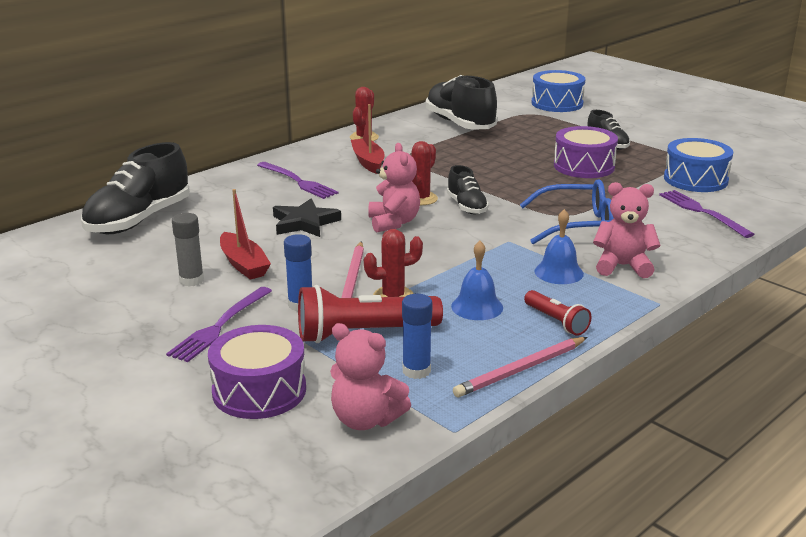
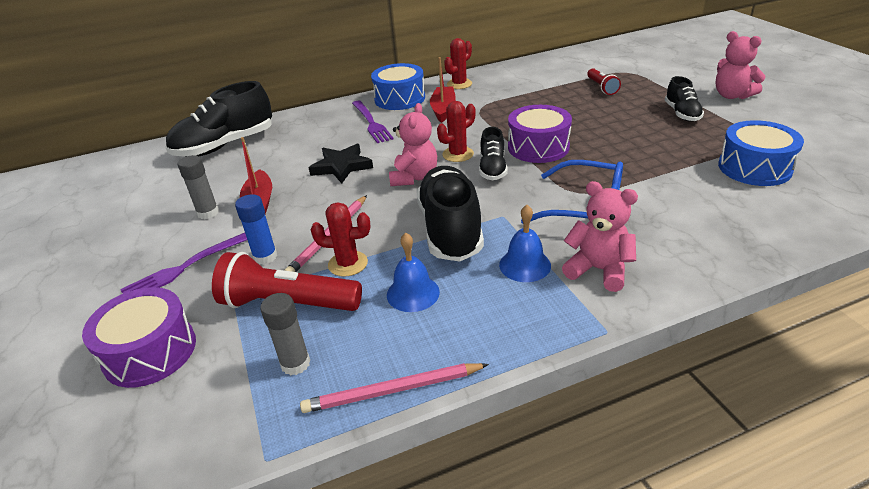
camera: 25 degrees right, 10 degrees up
(366, 420) = (201, 417): pink teddy bear -> pink teddy bear (732, 95)
(416, 371) = (295, 363): blue glue stick -> grey glue stick
(460, 124) = (552, 78): black shoe -> black shoe (450, 229)
(556, 321) = (476, 331): red flashlight -> red flashlight (601, 87)
(557, 103) = (660, 63): blue drum -> blue drum (399, 99)
(584, 166) = (640, 137): purple drum -> purple drum (538, 147)
(702, 212) = (736, 212): purple fork -> none

